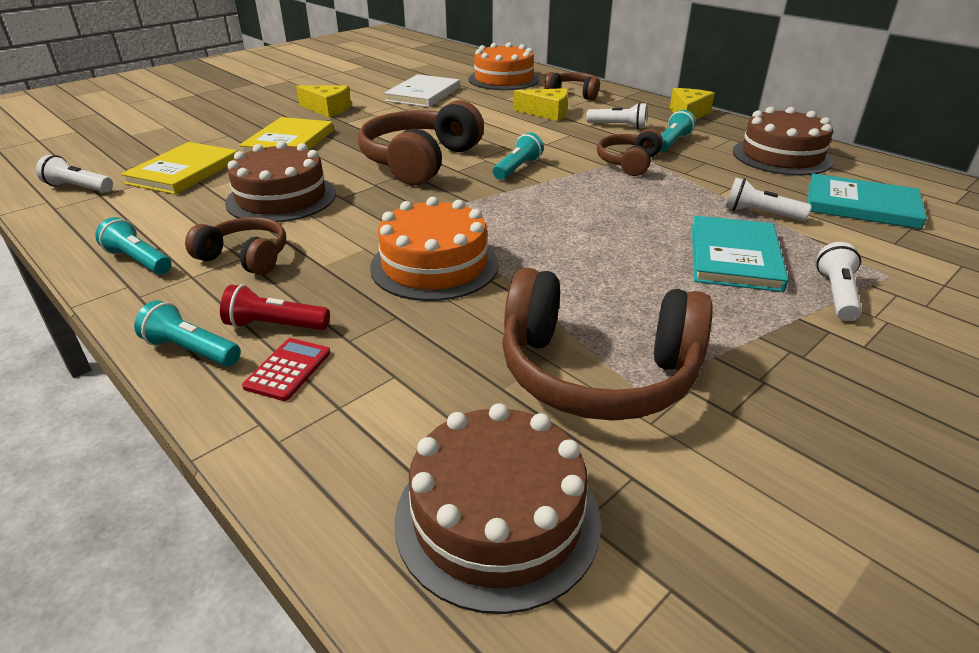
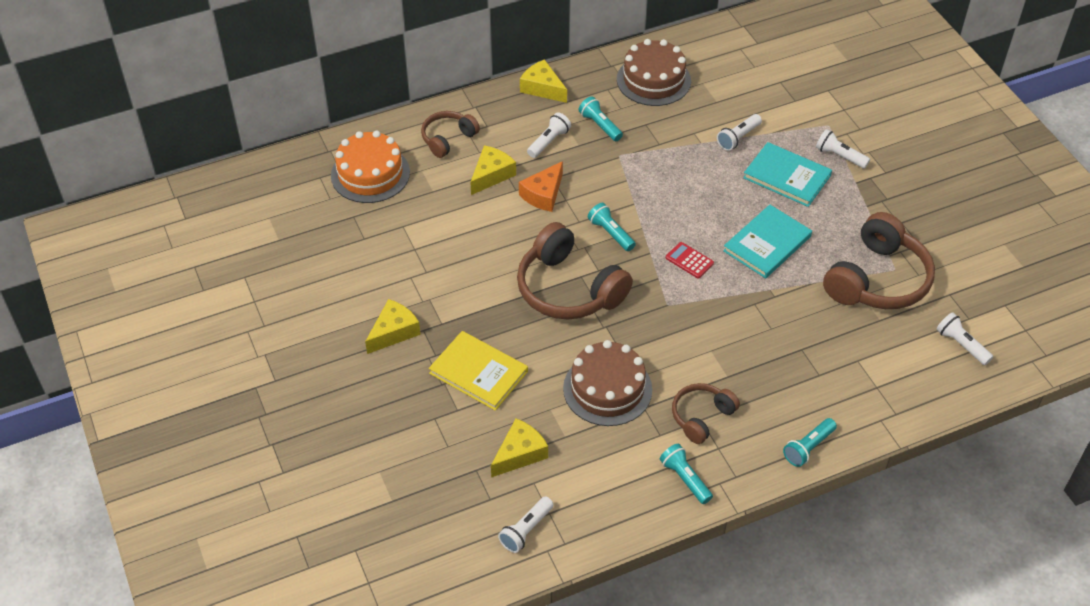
camera: 70 degrees left, 15 degrees up
(139, 261) = (685, 479): turquoise flashlight -> turquoise flashlight turned 90 degrees clockwise
(184, 171) = (520, 453): yellow book -> yellow cheese
(275, 326) = (794, 407): red flashlight -> none
(288, 369) = (839, 404): red calculator -> red calculator (689, 260)
(423, 94) = (384, 248): white book -> none
(434, 265) = (748, 319): orange cake -> none
(497, 517) = (961, 345): brown cake -> white flashlight
(543, 134) = (543, 194): none -> orange cheese
(629, 163) = (628, 166): brown headphones -> none
(861, 205) = (744, 86): turquoise book -> turquoise book (767, 243)

